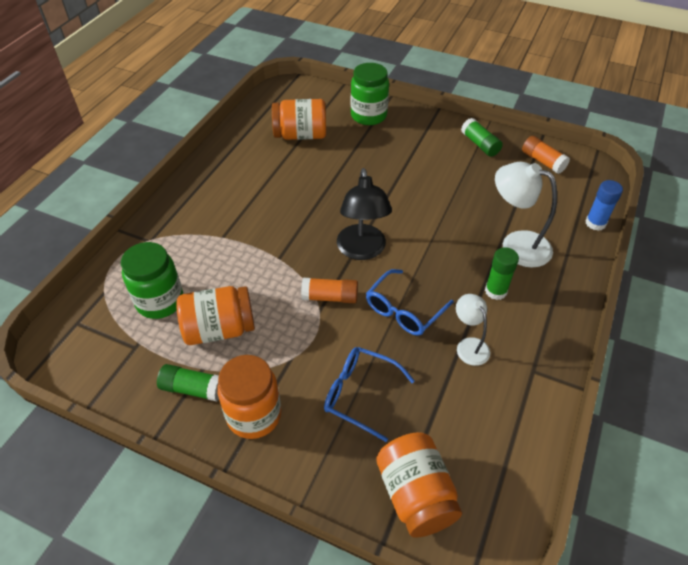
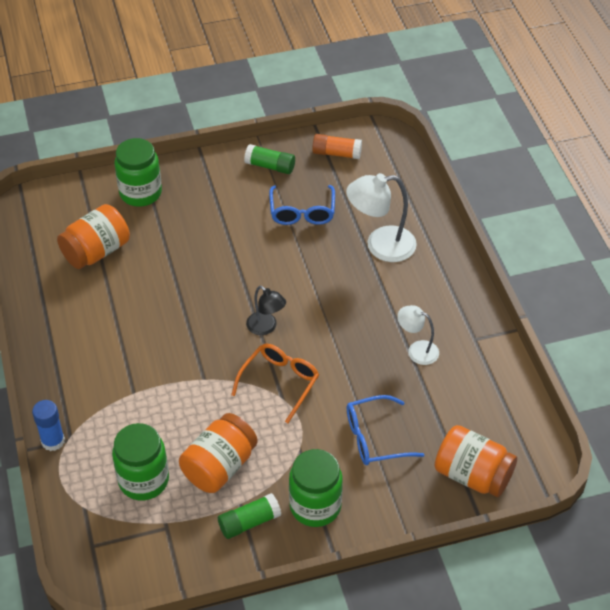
camera: 40 degrees left, 0 degrees up
(254, 415) = (315, 506): orange jar -> green jar
(330, 297) = (280, 382): orange glue stick -> orange glasses
(362, 250) = (266, 327): black lamp -> black lamp, size x0.59
(404, 310) = (346, 355): blue glasses -> blue glasses (302, 212)
(496, 291) = (399, 295): green glue stick -> none
(595, 223) = (423, 189): blue glue stick -> blue glue stick (53, 441)

